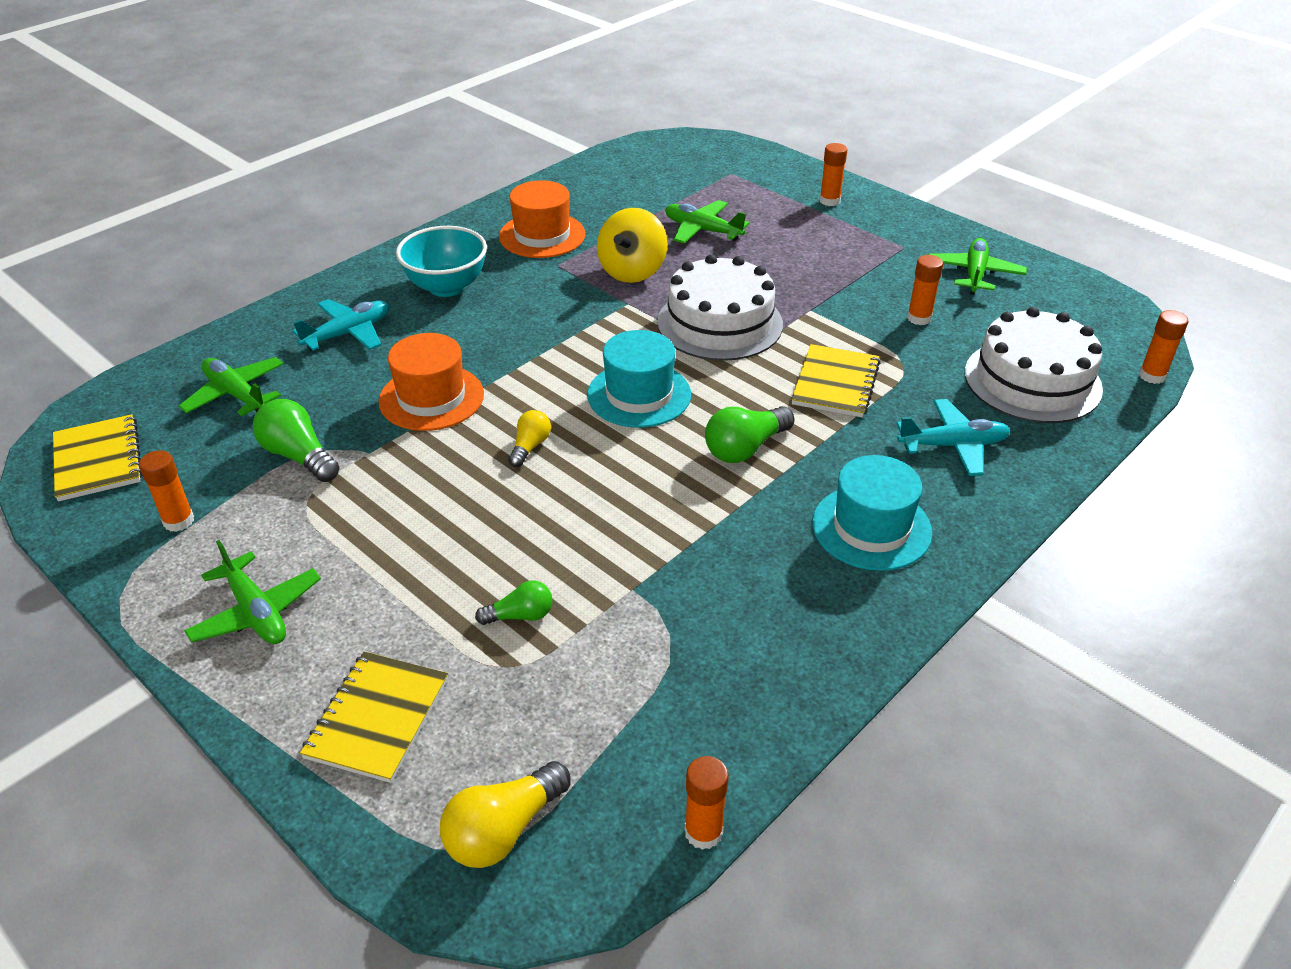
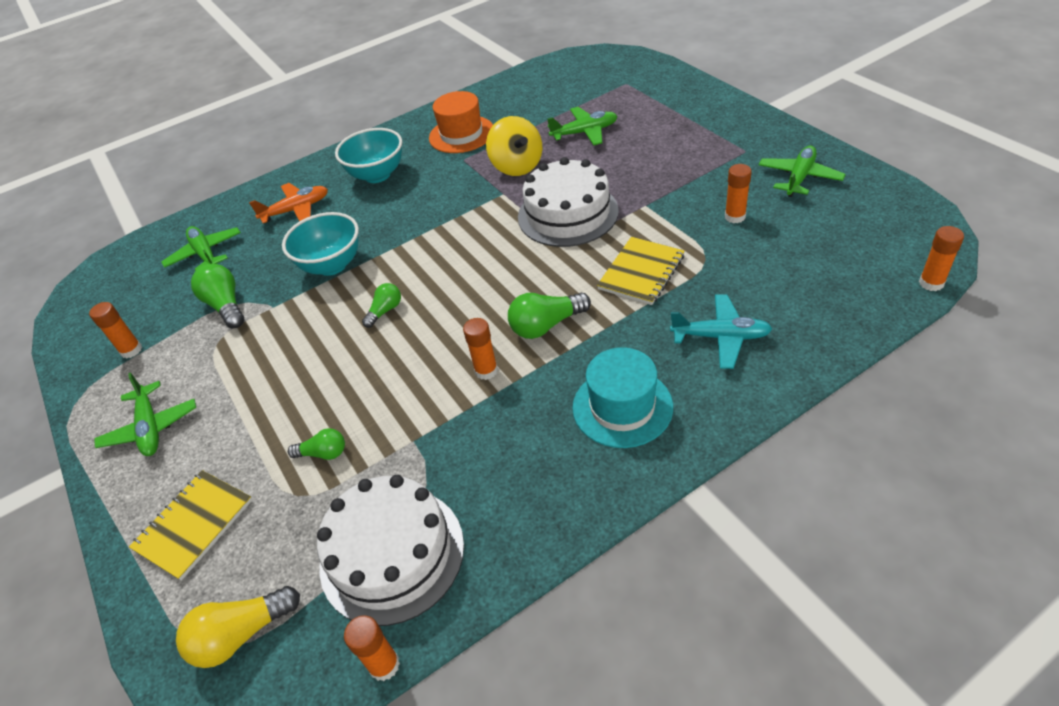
camera: 20 degrees right, 5 degrees up
(98, 460) = (102, 298): yellow notebook -> none
(348, 333) = (296, 210): turquoise plane -> orange plane
(431, 398) = (332, 265): orange hat -> turquoise bowl
(530, 446) = (385, 311): yellow light bulb -> green light bulb
(632, 271) = (517, 166): yellow spinning top -> yellow spinning top turned 60 degrees counterclockwise
(639, 395) = (482, 272): turquoise hat -> none
(702, 230) = (584, 132): green plane -> green plane turned 120 degrees clockwise
(829, 201) = (698, 108): orange glue stick -> orange glue stick (486, 371)
(1032, 380) = (815, 280): white cake -> white cake (392, 554)

